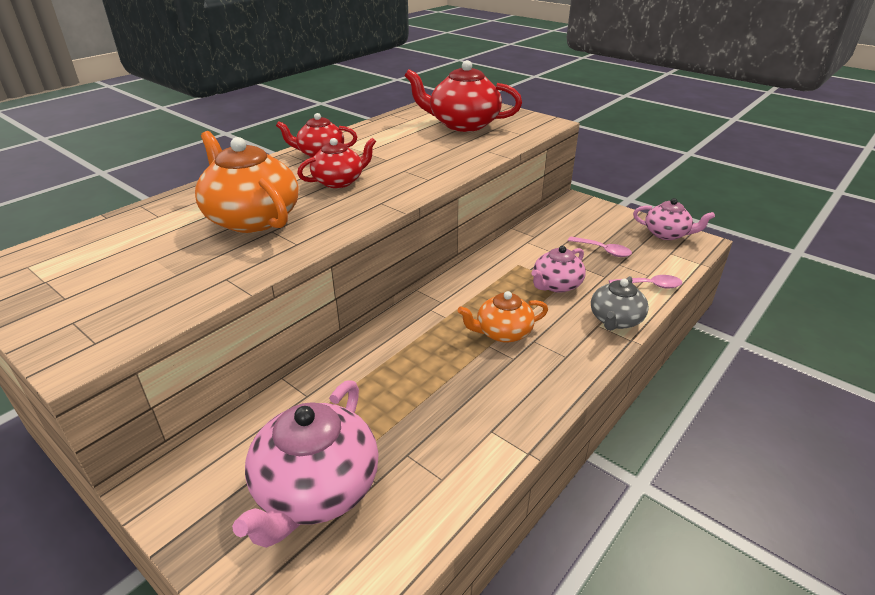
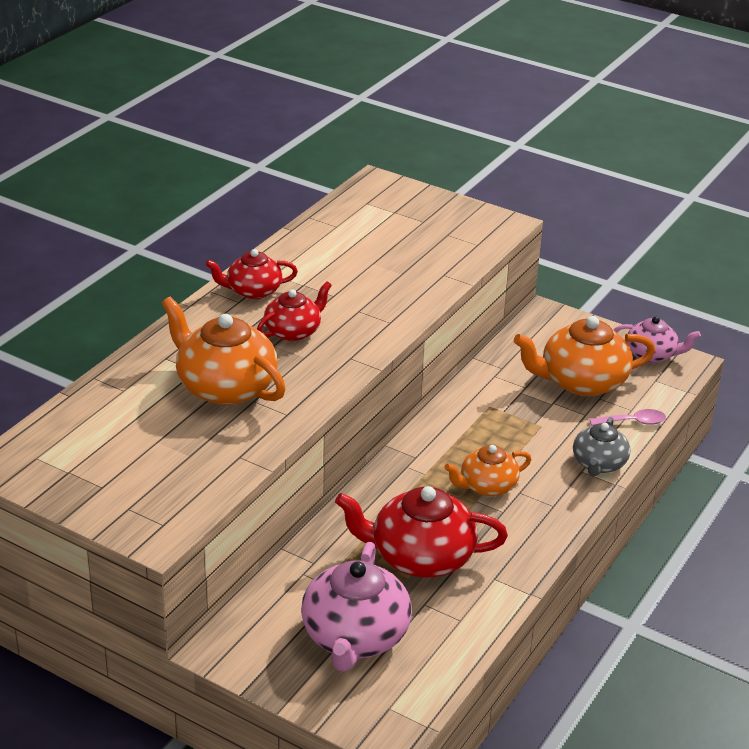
camera: 10 degrees left, 0 degrees up
(462, 124) = (404, 231): red teapot -> red teapot (420, 557)
(556, 285) = (534, 428): pink teapot -> none
(603, 250) = (581, 382): pink spoon -> orange teapot

